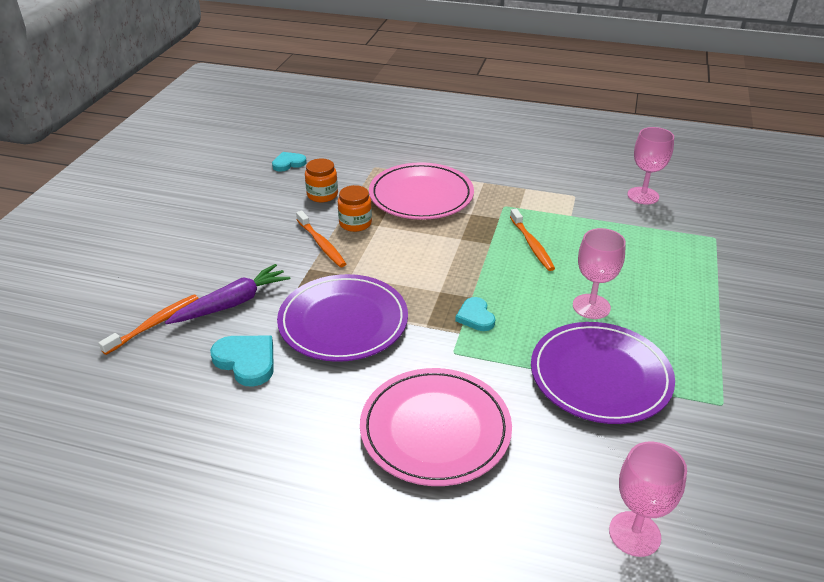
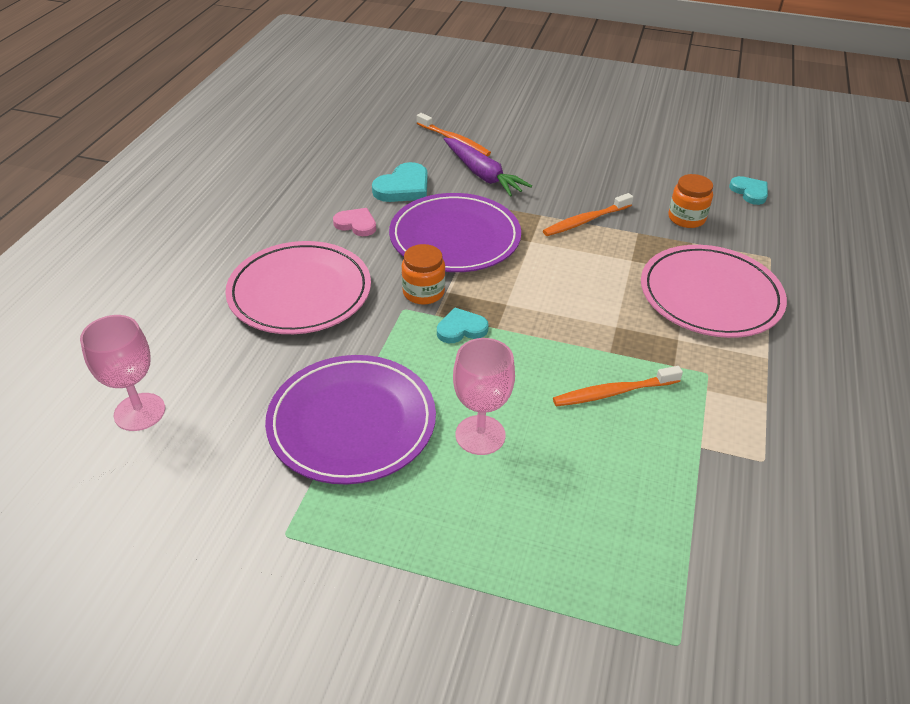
camera: 90 degrees right, 5 degrees up
(315, 395) = (356, 224): none -> pink heart
(355, 223) = (631, 243): orange jar -> orange jar (423, 292)
(643, 196) = (795, 559): pink goblet -> none

